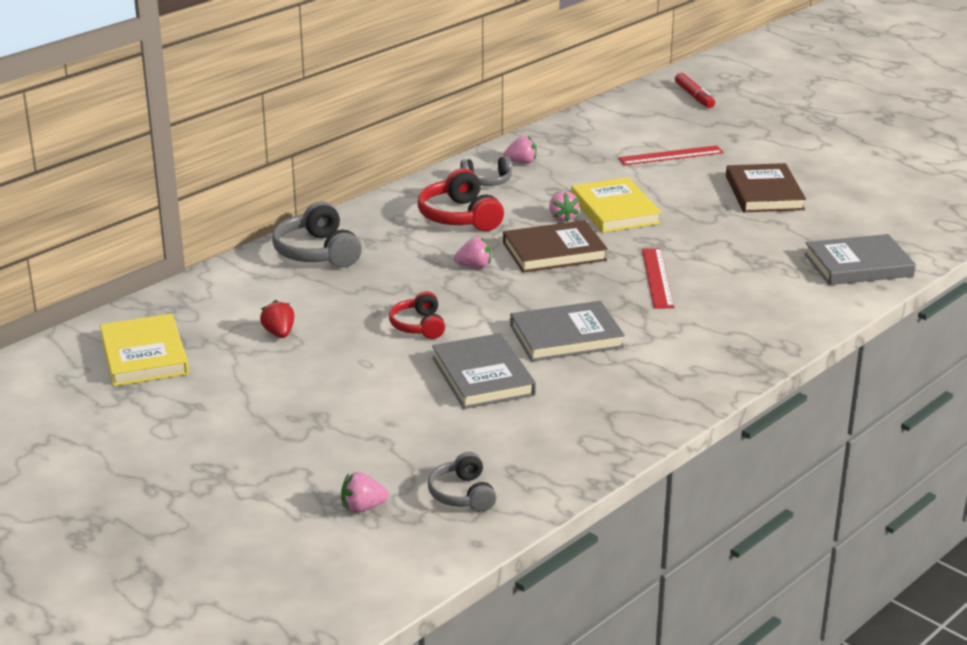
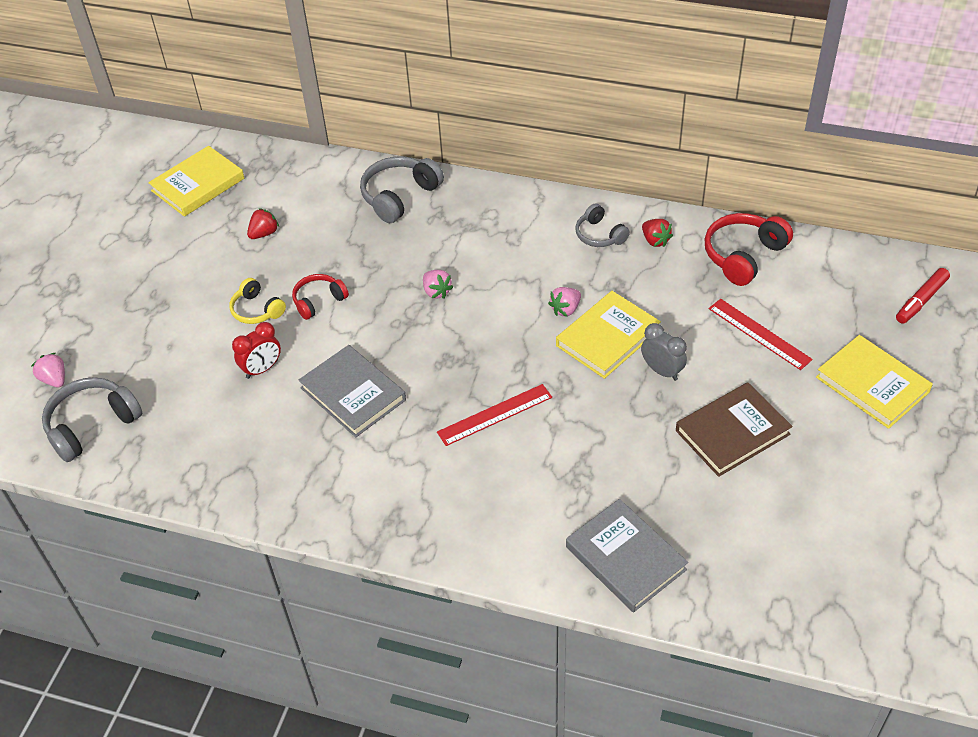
camera: 65 degrees right, 20 degrees up
(393, 361) = (257, 310): none -> yellow headphones
(460, 217) = (519, 247): red headphones -> red headphones (743, 256)
(463, 494) = (92, 425): grey headphones -> grey headphones, size x1.61
(483, 376) = (262, 369): grey book -> red clock
(521, 162) = (655, 240): pink strawberry -> red strawberry
(554, 251) = (497, 329): brown book -> none
(674, 200) = (662, 371): none -> grey clock
(761, 135) = (872, 384): none -> yellow book

